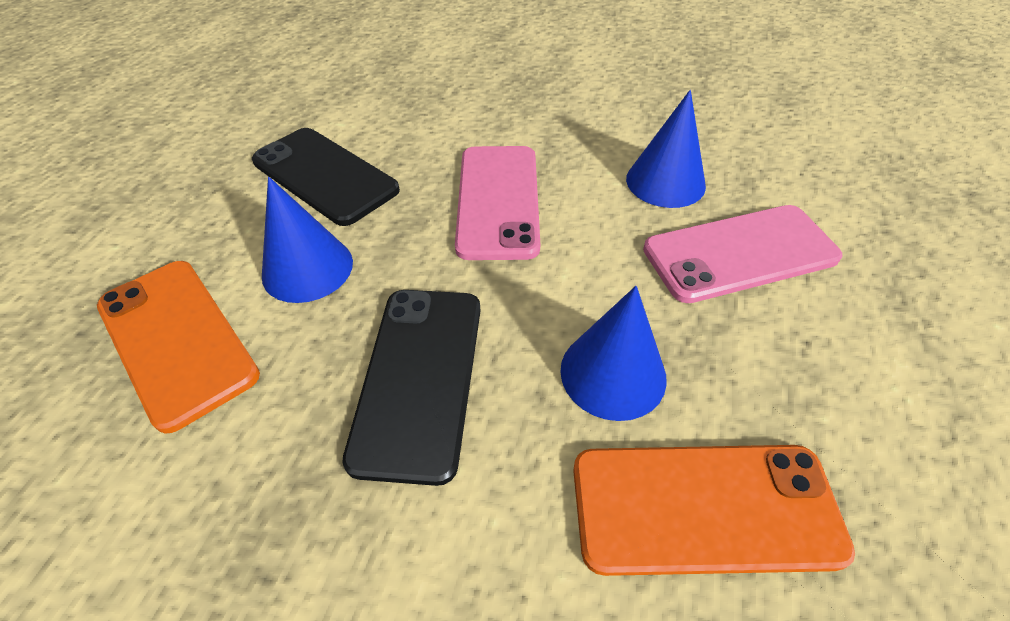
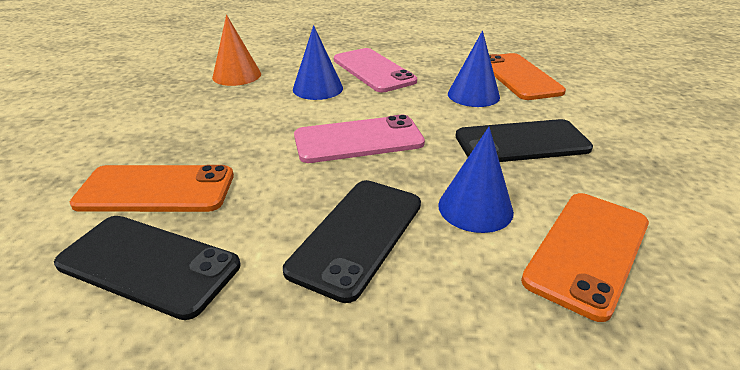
camera: 105 degrees left, 15 degrees down
(363, 79) = (149, 264): none -> black phone
(460, 75) = (156, 189): none -> orange phone
(717, 114) = (237, 75): none -> orange cone

